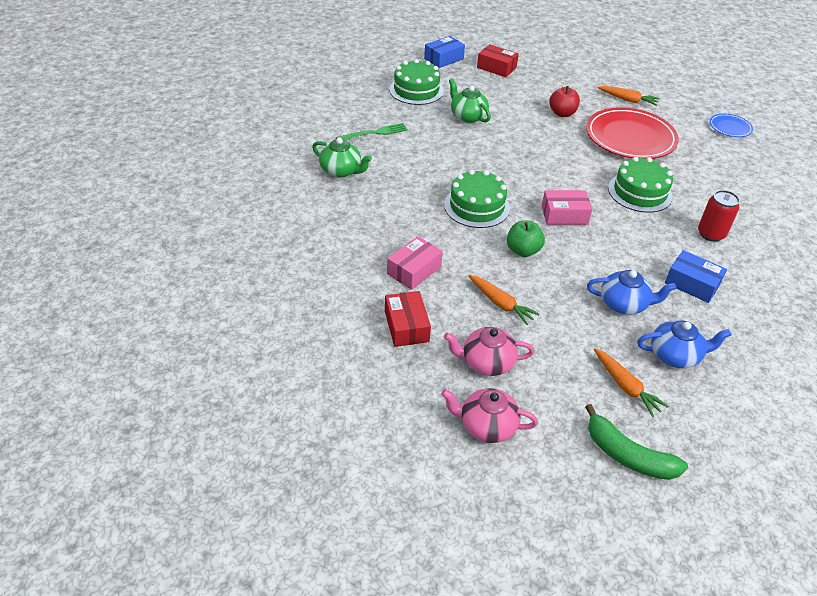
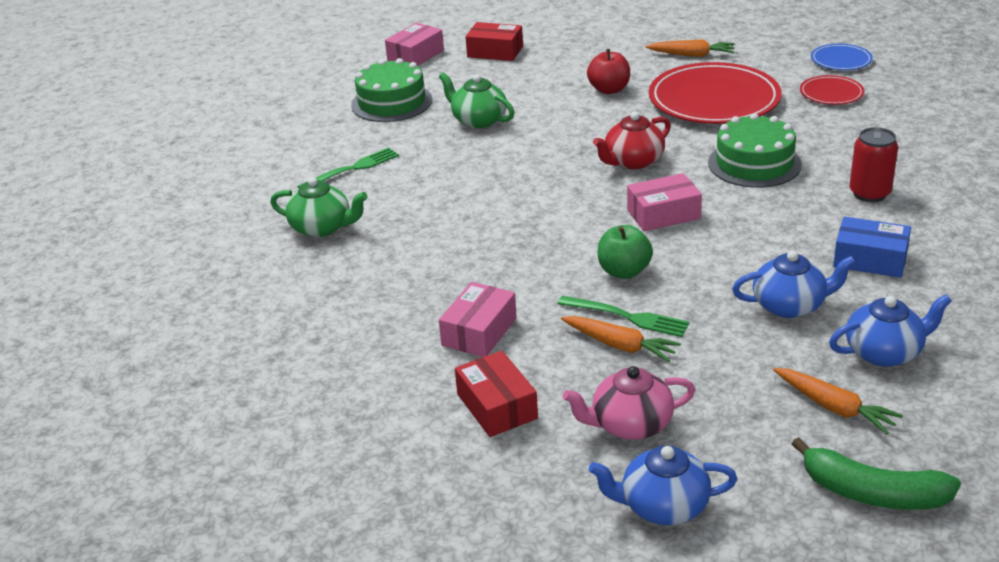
camera: 10 degrees left, 10 degrees down
(444, 59) = (415, 55): blue box -> pink box
(477, 206) = (537, 230): green cake -> none
(486, 426) = (663, 506): pink teapot -> blue teapot
(513, 284) = (627, 317): none -> green fork
(558, 171) = (633, 161): none -> red teapot
(713, 151) = (831, 93): none -> red plate

